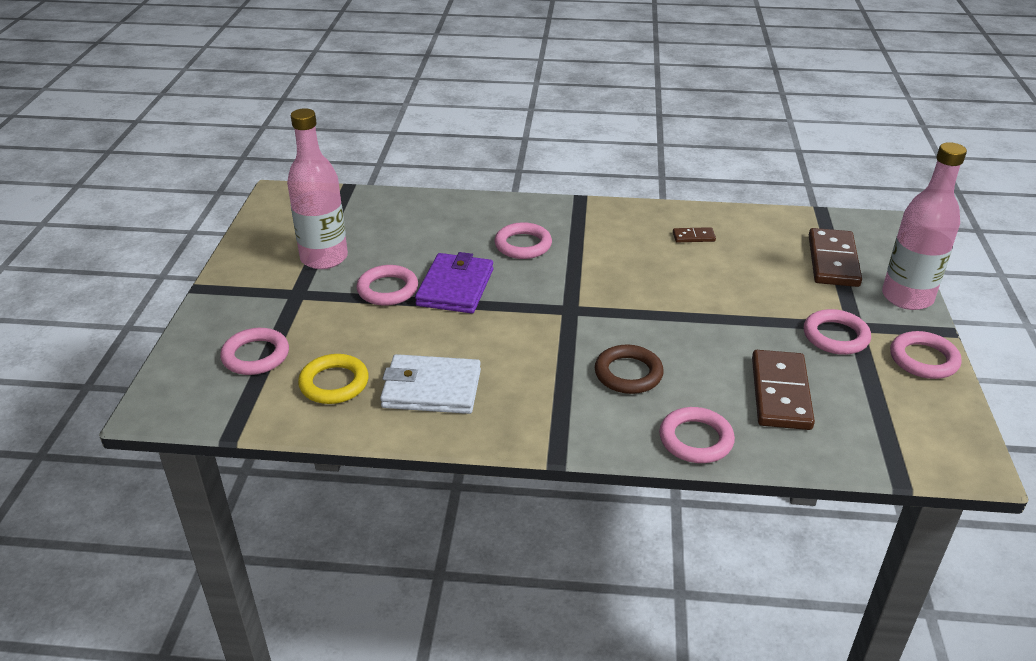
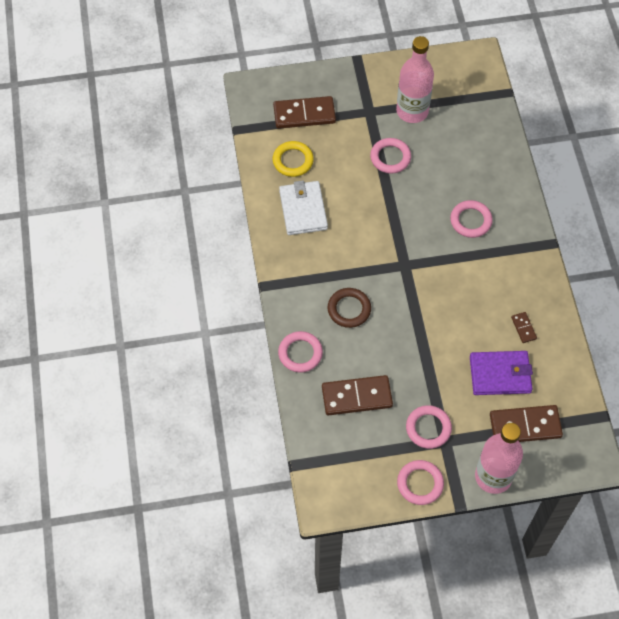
camera: 75 degrees right, 25 degrees up
(256, 356) = (304, 114): pink ring -> brown domino
(455, 287) = (406, 194): purple wallet -> purple wallet (500, 374)

